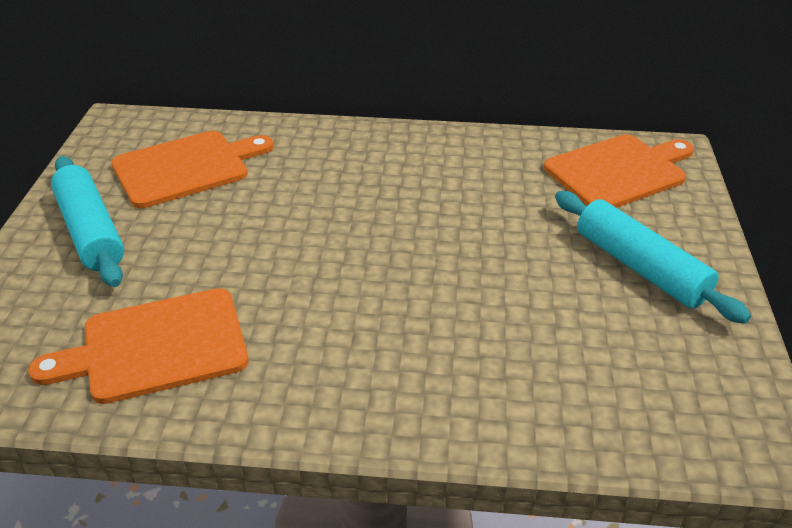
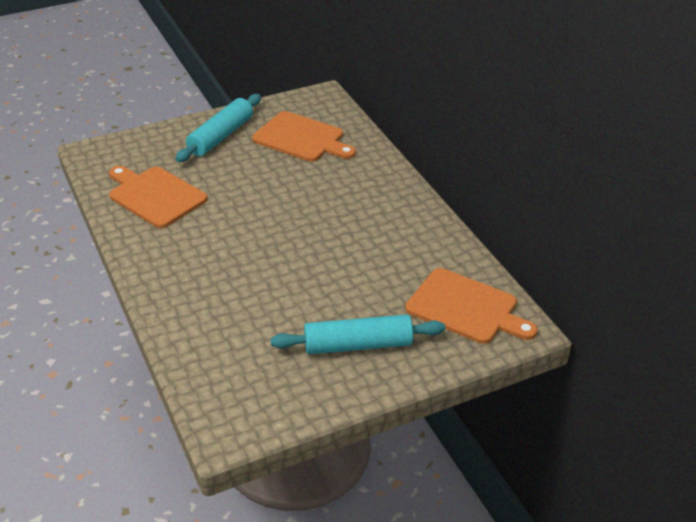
camera: 60 degrees right, 0 degrees up
(640, 267) = (358, 345): turquoise rolling pin -> turquoise rolling pin turned 60 degrees clockwise

